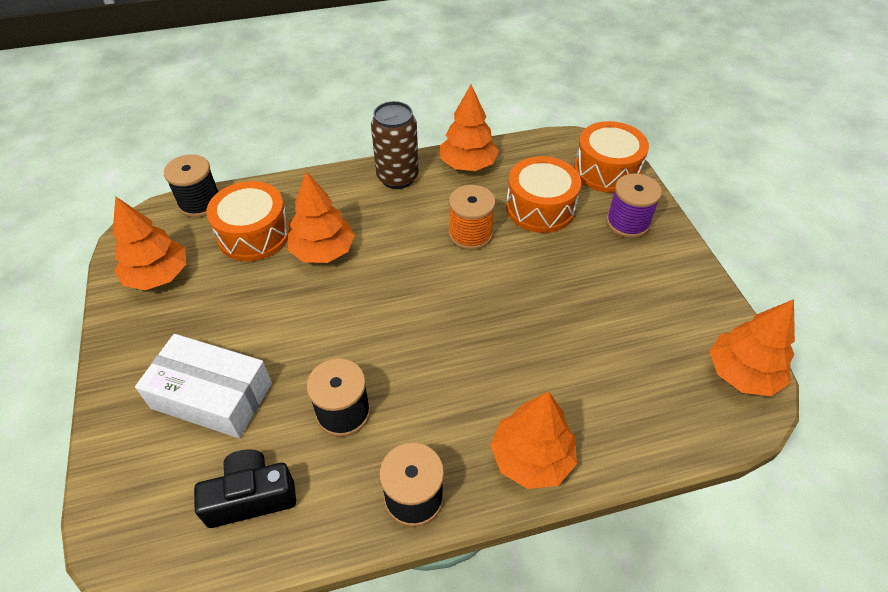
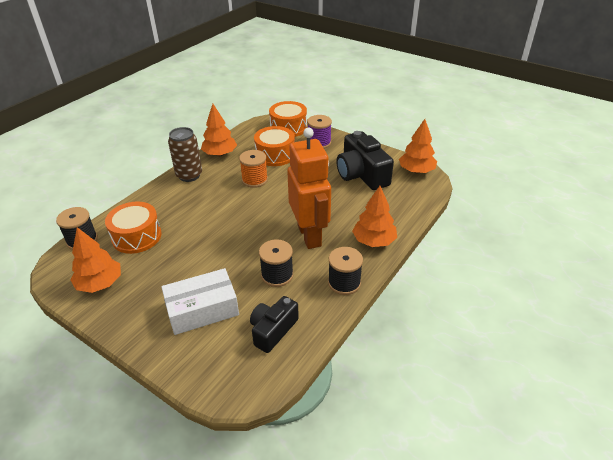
camera: 40 degrees left, 10 degrees down
(323, 251) = (187, 223): orange tree -> none
(450, 378) = (310, 235): none -> orange robot
(637, 321) = (361, 174): none -> black camera

